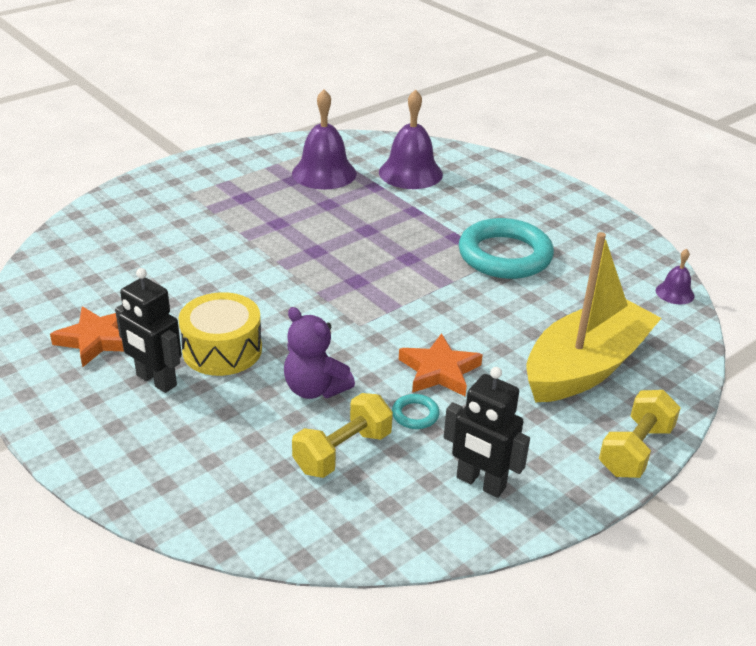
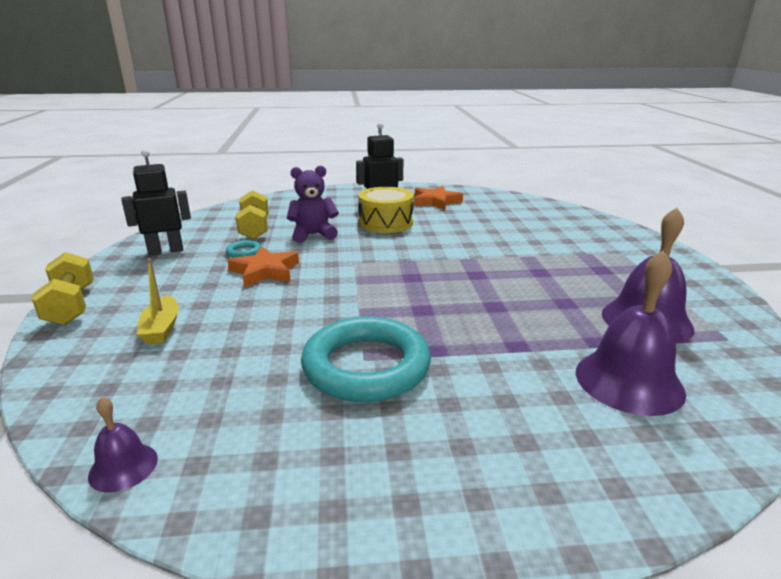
camera: 125 degrees right, 10 degrees down
(585, 367) = (161, 328): yellow boat -> yellow boat, size x0.42

